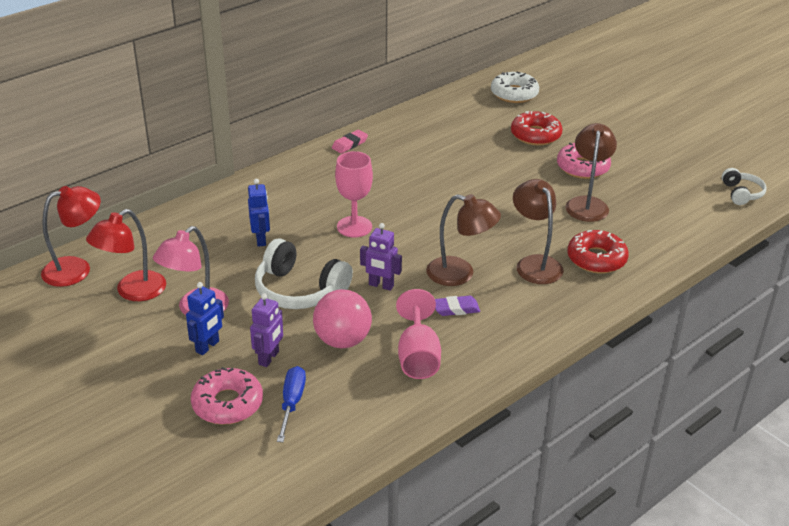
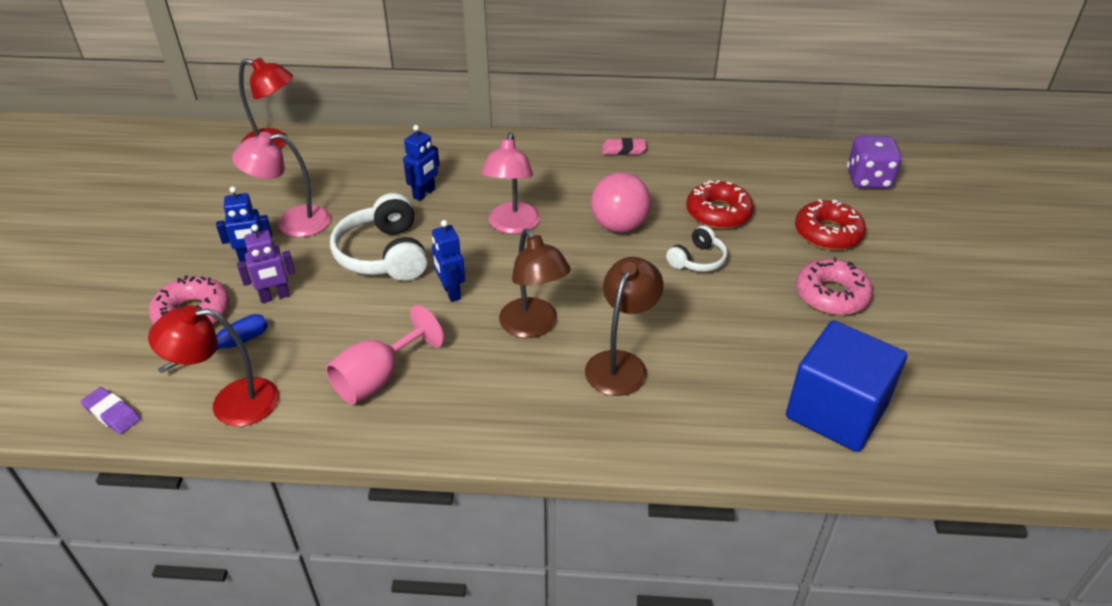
camera: 45 degrees right, 5 degrees up
(133, 292) = (278, 182): red lamp -> red lamp (231, 403)
(342, 340) = (346, 320): pink ball -> pink ball (619, 226)
(354, 227) = (512, 226): pink goblet -> pink lamp
(381, 285) = (451, 292): purple robot -> blue robot
(456, 309) = (478, 357): purple eraser -> purple eraser (112, 413)
(514, 94) = (868, 180): white donut -> purple dice
(587, 204) = (776, 336): brown lamp -> none
(596, 259) = (694, 401): red donut -> red donut (718, 213)
(661, 223) = (836, 411): none -> blue cube
(741, 193) = (1005, 443): white headphones -> white headphones (697, 260)

